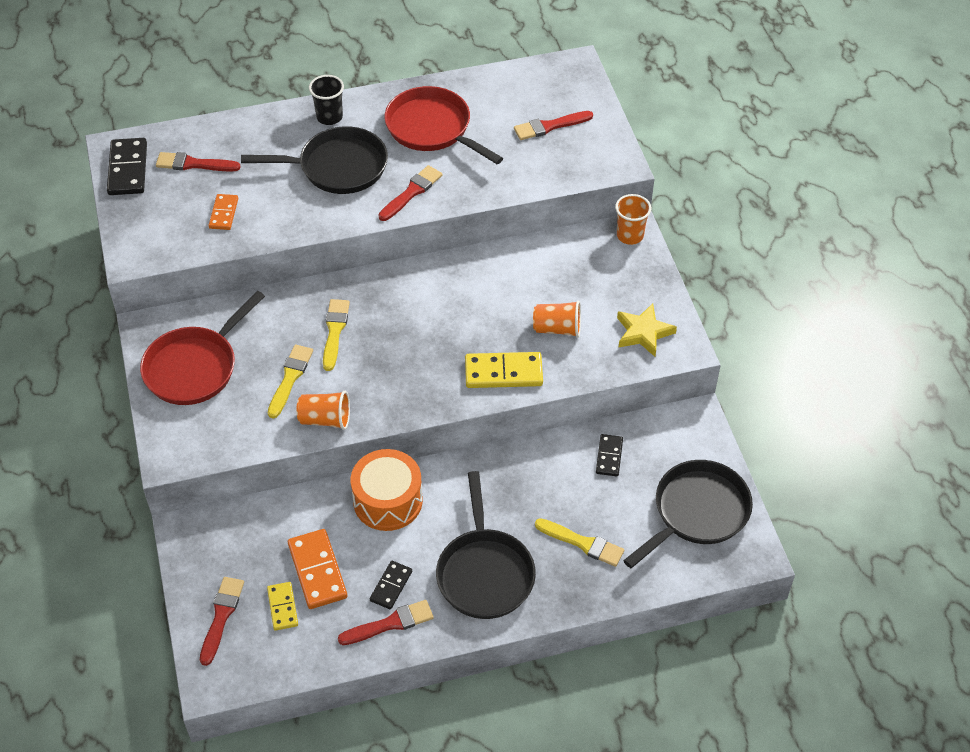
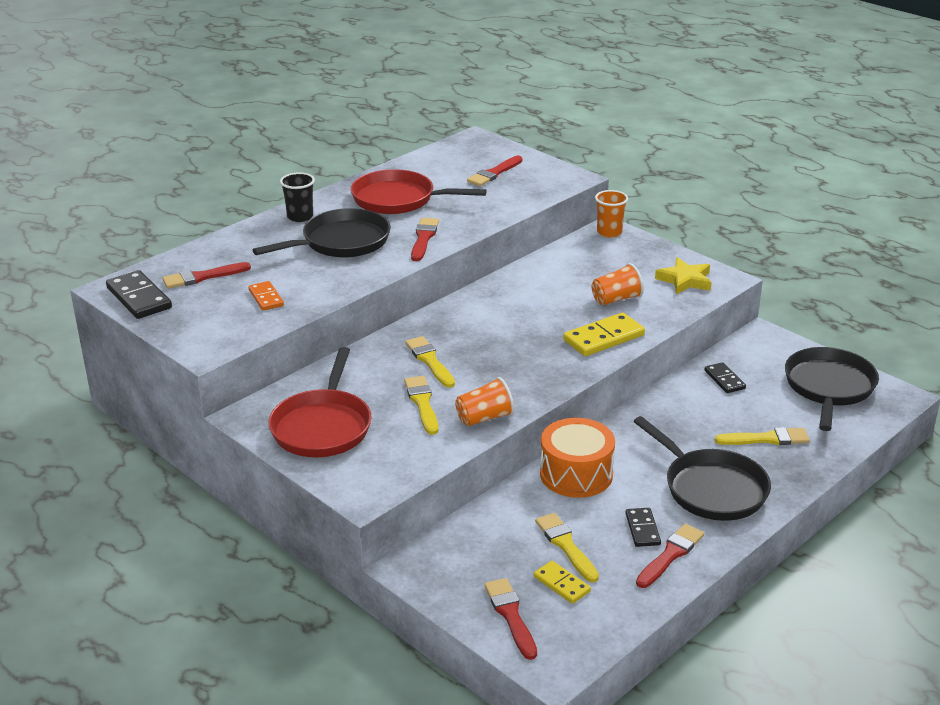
camera: 30 degrees left, 20 degrees down
(317, 571) = (566, 545): orange domino -> yellow brush

